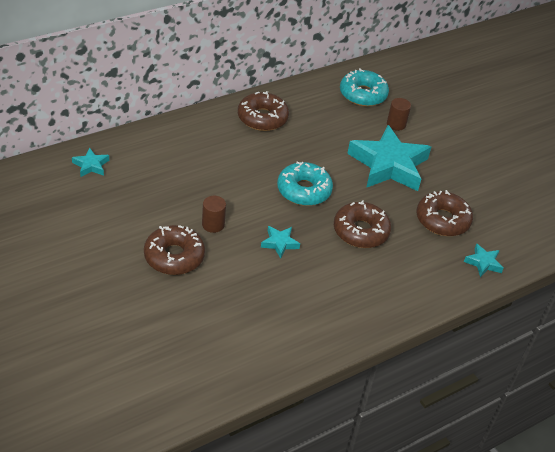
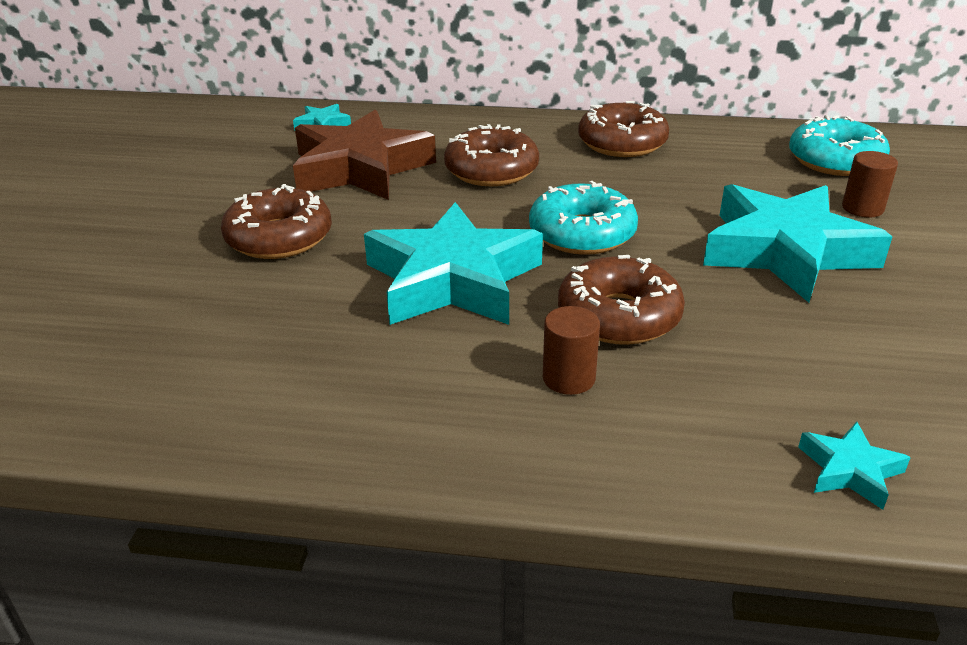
camera: 45 degrees right, 10 degrees down
(154, 191) = (360, 168): none -> brown star
(213, 224) = (384, 224): brown cylinder -> brown cylinder (569, 378)
(279, 243) = (453, 279): turquoise star -> turquoise star, size x2.35
(442, 220) = (819, 362): brown donut -> brown donut (491, 170)

